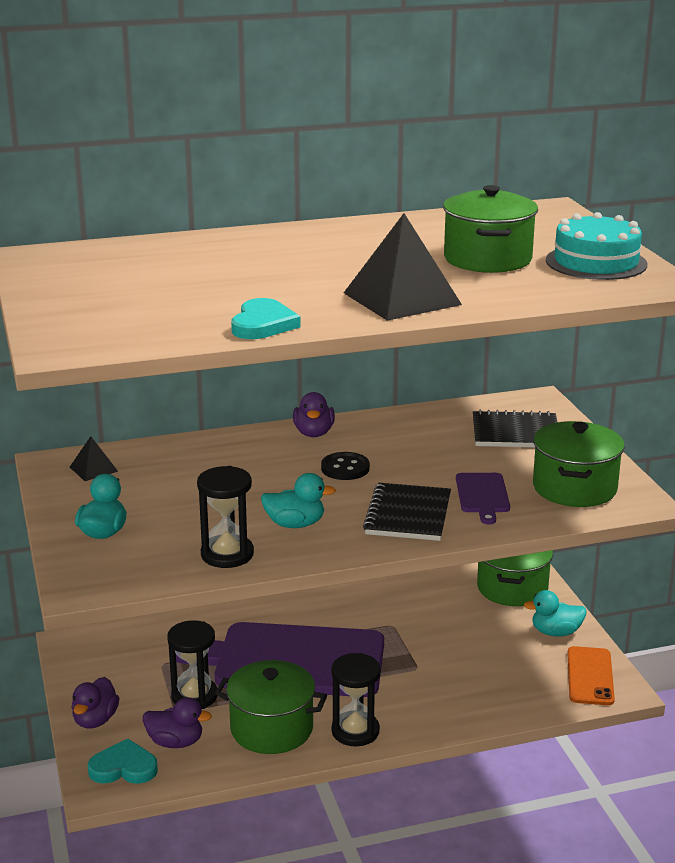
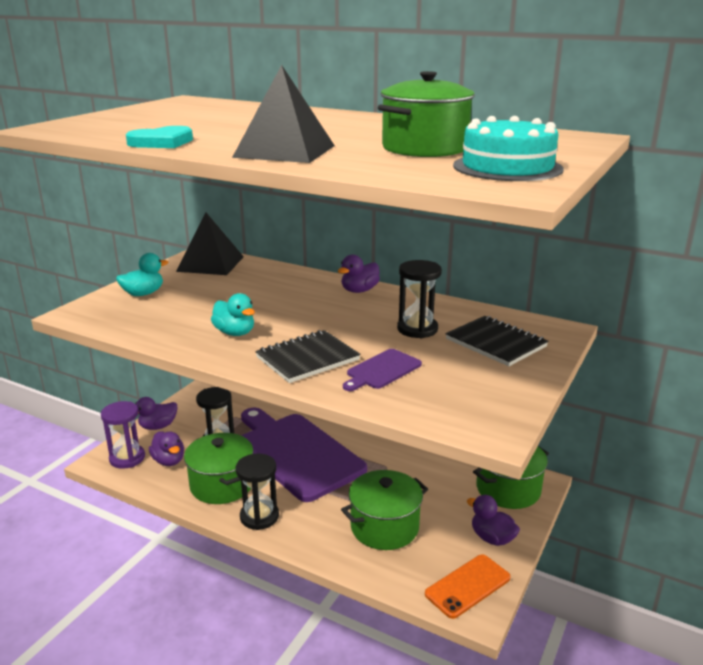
camera: 45 degrees right, 0 degrees up
(93, 469) = (210, 264): black pyramid -> black pyramid, size x2.05
(123, 767) = (127, 458): turquoise heart -> purple hourglass
(227, 554) = (166, 331): black hourglass -> black hourglass (417, 329)
(345, 468) = (333, 316): black button -> none
(555, 632) = (492, 538): turquoise duck -> purple duck
(574, 488) = (461, 397): green pot -> green pot (384, 527)

